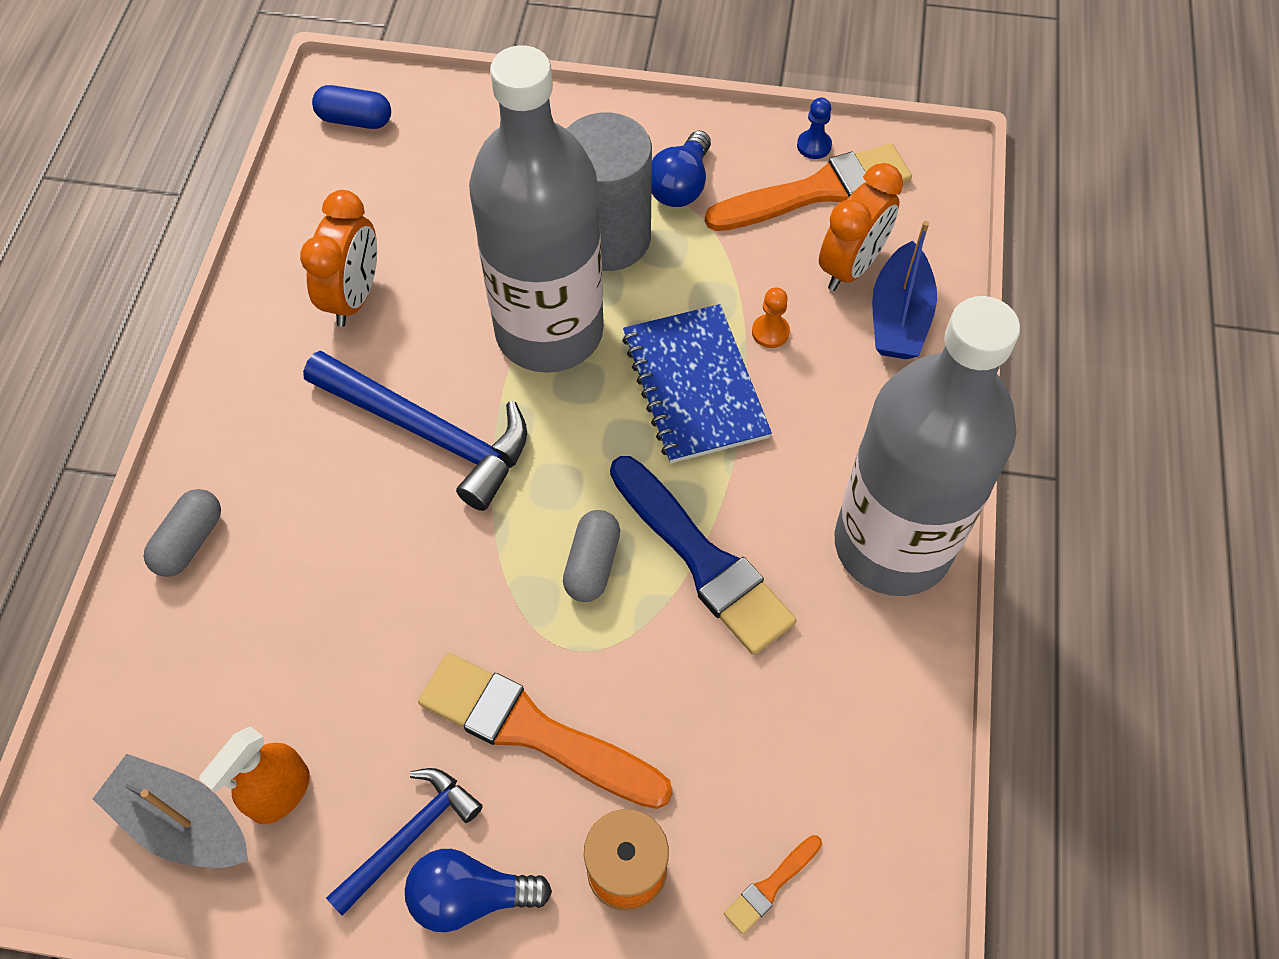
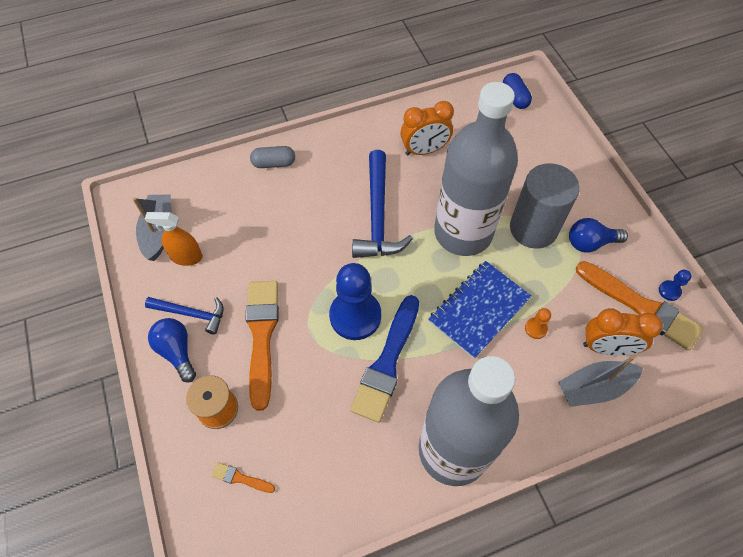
camera: 60 degrees right, 0 degrees up
(592, 564) = (355, 316): grey capsule -> blue pawn
(899, 317) = (594, 387): blue boat -> grey boat

